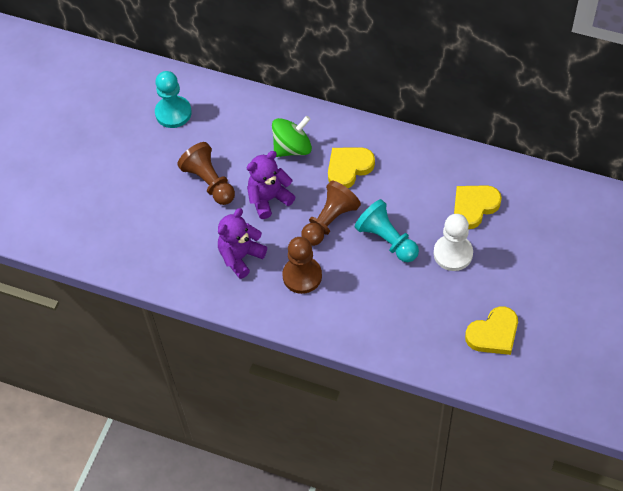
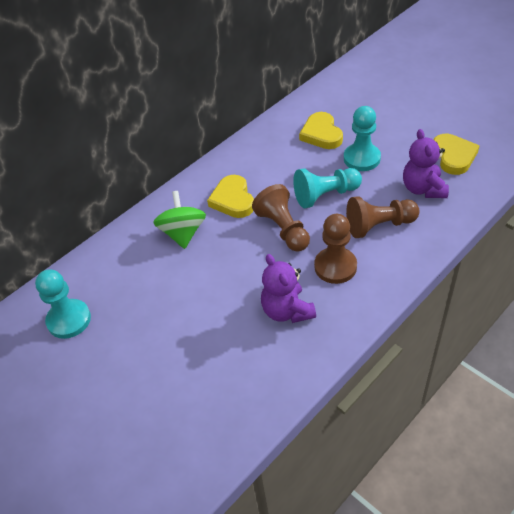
camera: 65 degrees left, 10 degrees down
(209, 182) = (178, 312): brown pawn -> brown pawn (379, 226)
(269, 199) = (230, 267): purple teddy bear -> purple teddy bear (423, 189)
(453, 253) = (361, 158): white pawn -> turquoise pawn

